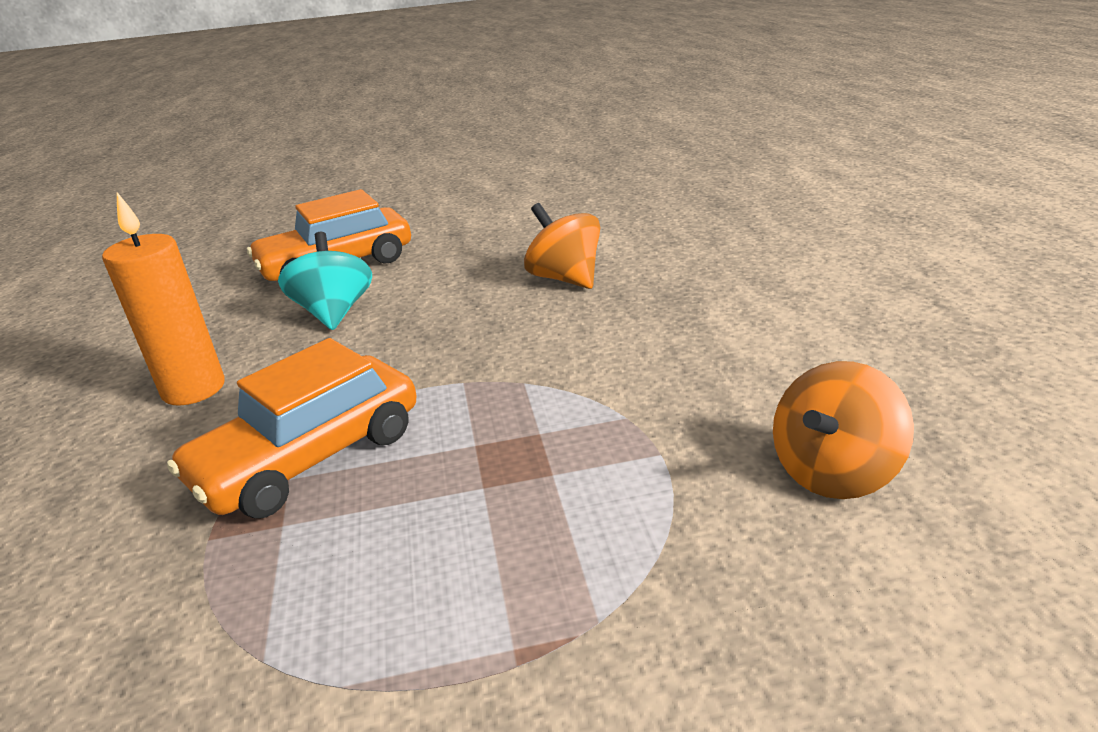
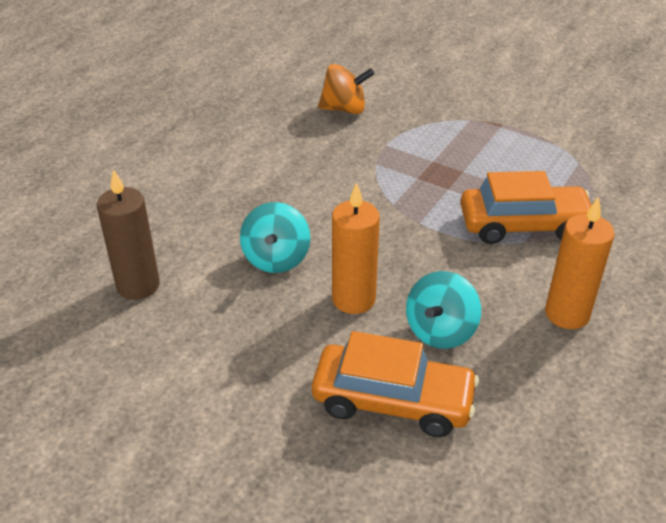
camera: 140 degrees left, 10 degrees up
(447, 292) = (353, 299): none -> orange candle
(565, 278) = (276, 258): orange spinning top -> turquoise spinning top
(638, 218) = (138, 285): none -> brown candle

